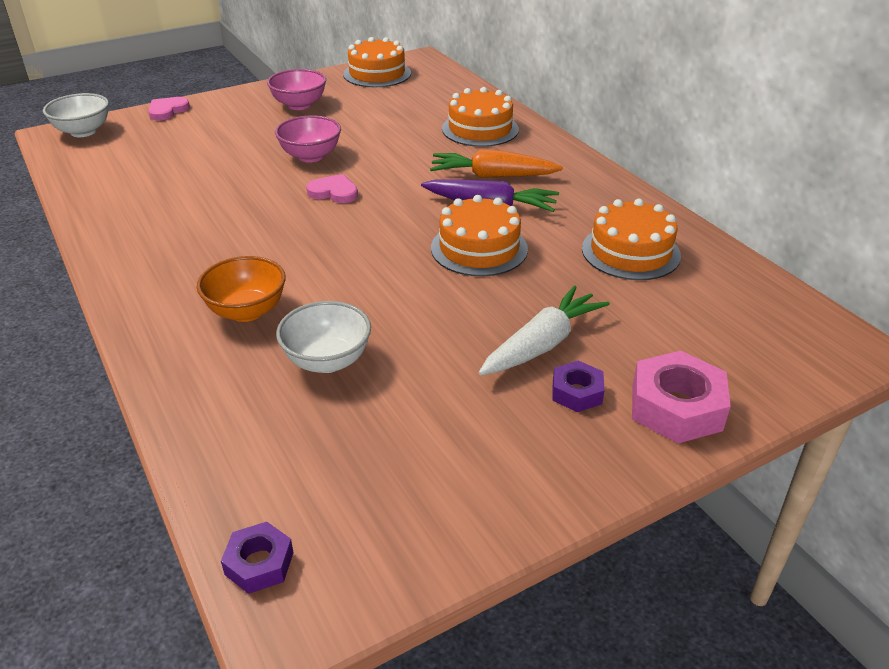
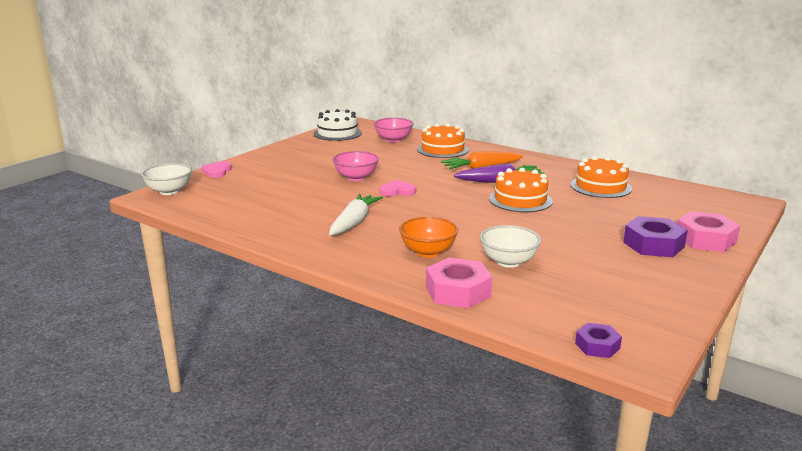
camera: 25 degrees left, 15 degrees down
(201, 393) = (458, 291): none -> pink nut
(299, 105) = (309, 155): pink bowl -> pink bowl (393, 140)
(377, 74) = (337, 133): orange cake -> white cake
(542, 344) = (610, 230): white carrot -> white carrot (354, 222)
(577, 392) = (653, 244): purple nut -> purple nut, size x1.75

